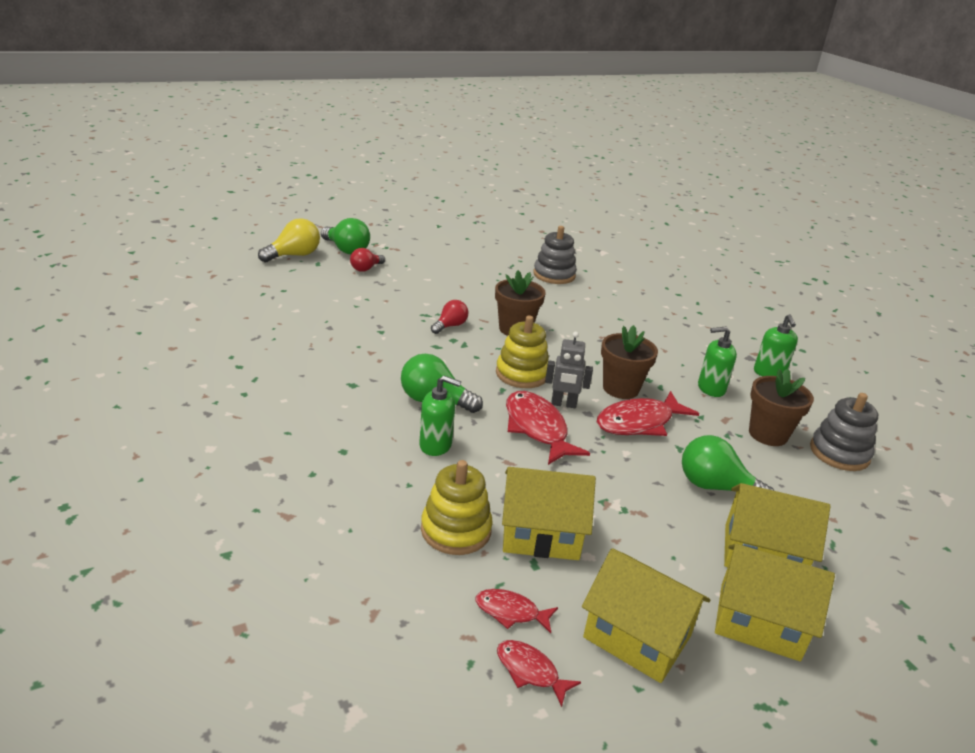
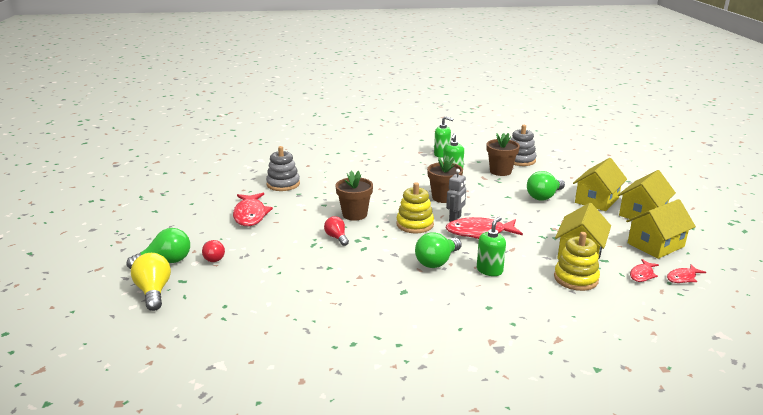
camera: 65 degrees left, 5 degrees down
(639, 423) = (481, 201): red fish -> red fish (250, 215)

